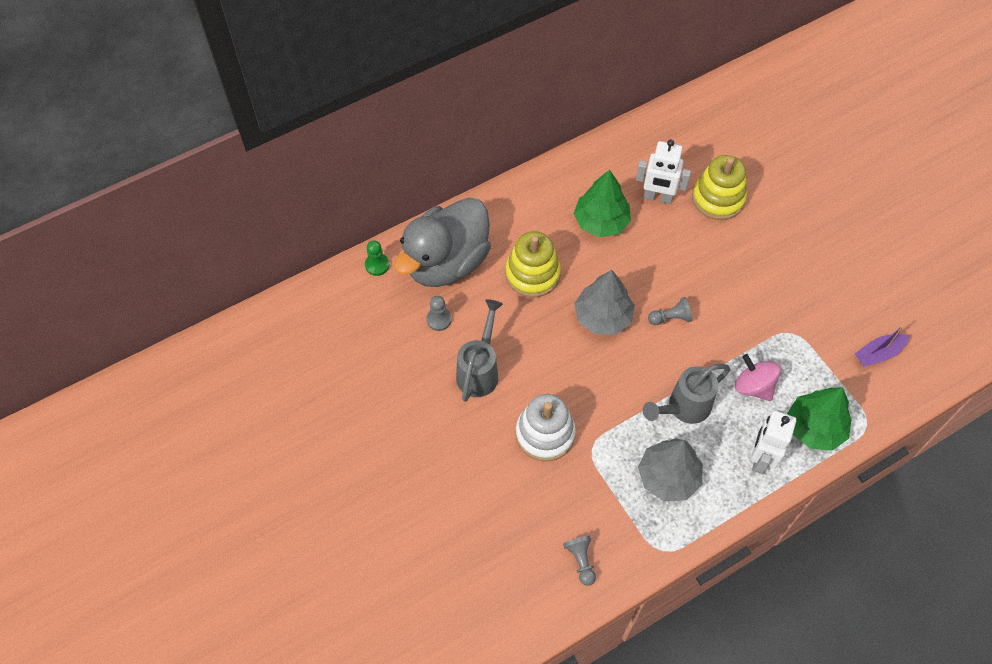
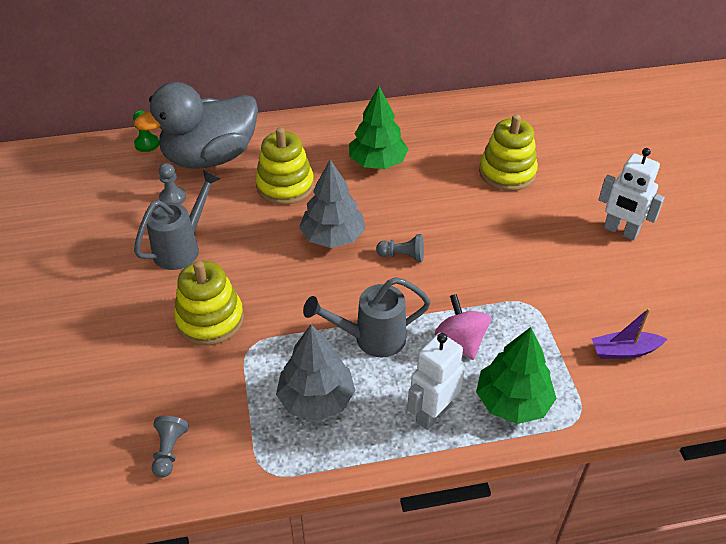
camera: 20 degrees right, 15 degrees down
(545, 434) = (210, 319): white stacking toy -> yellow stacking toy
(657, 197) = (445, 157): white robot -> white robot (620, 231)

